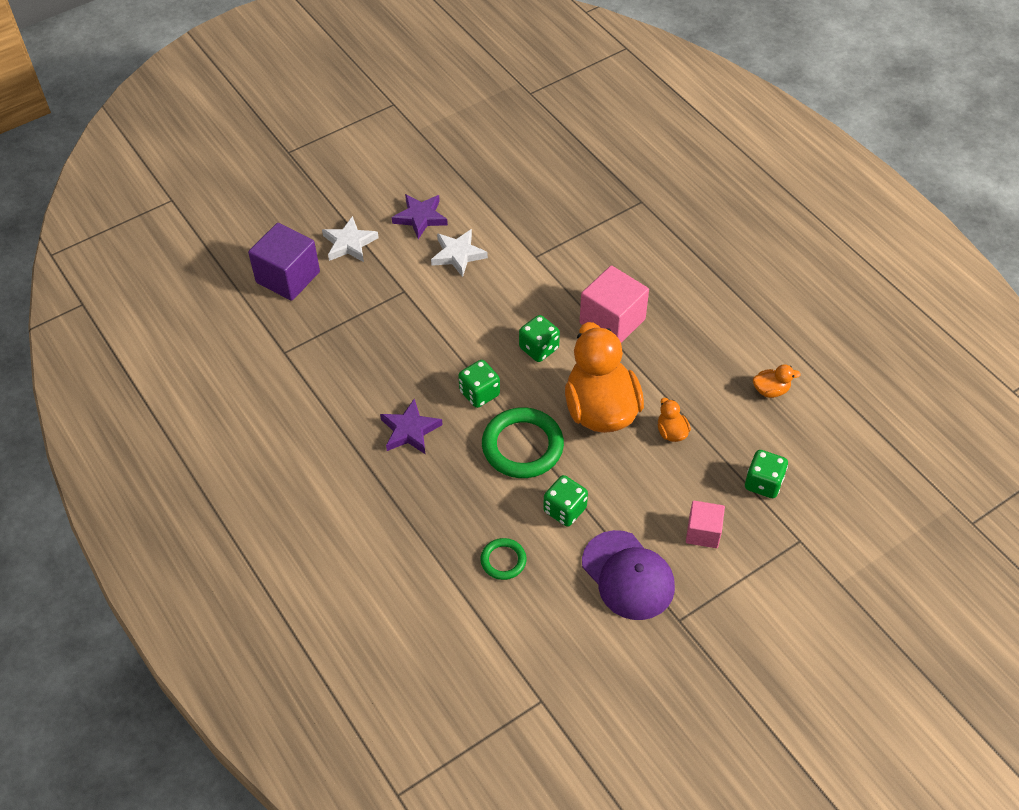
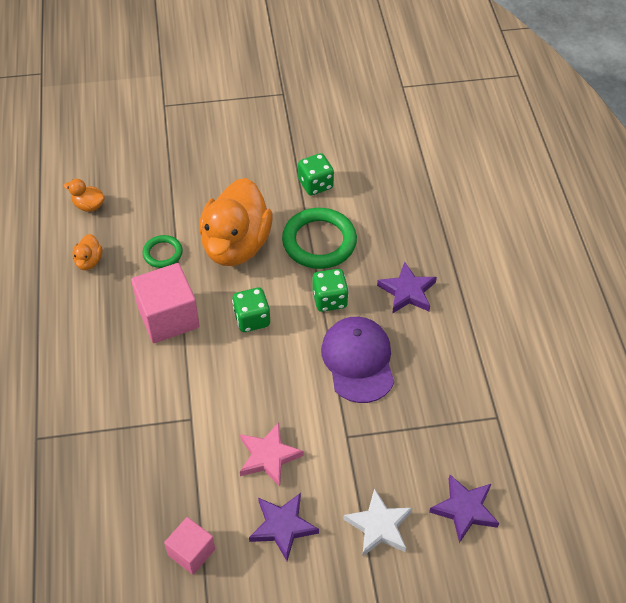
camera: 155 degrees left, 0 degrees up
(288, 277) = (464, 509): purple cube -> purple star
(458, 255) = (268, 456): white star -> pink star
(503, 560) = (382, 169): green ring -> green ring (163, 253)
(628, 575) = (298, 129): purple cap -> purple cap (358, 361)
(671, 432) = (193, 206): orange duck -> orange duck (89, 261)
(703, 532) = (226, 134): pink cube -> pink cube (191, 552)
(763, 483) = (156, 146): green dice -> none

